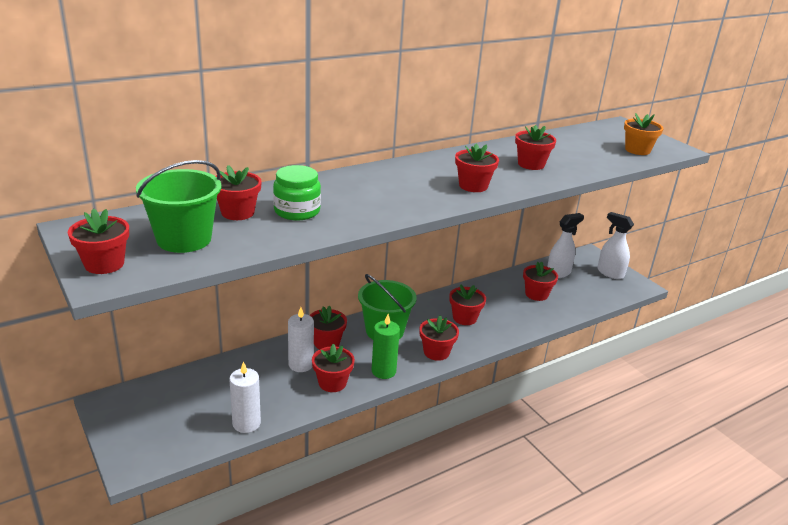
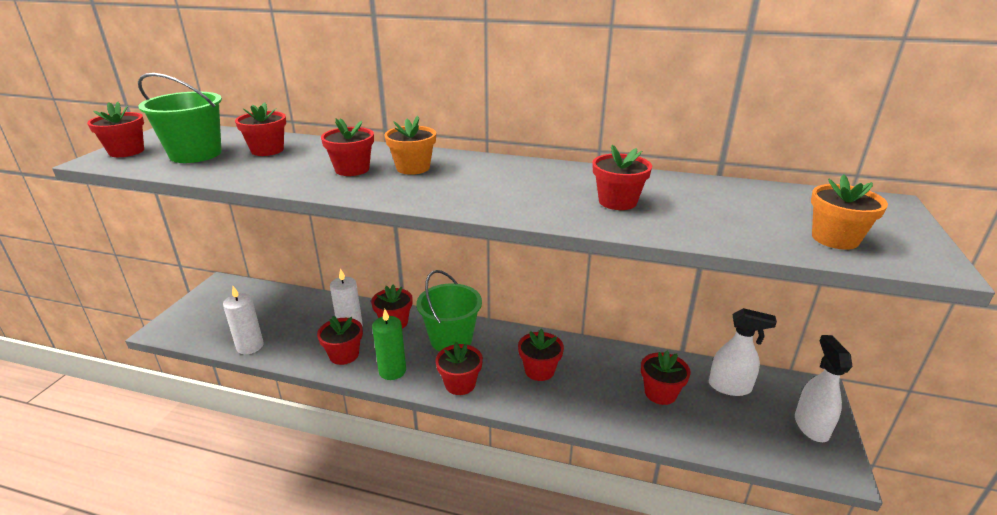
camera: 50 degrees right, 0 degrees up
(297, 211) = (302, 163): green jar -> none
(381, 185) = (413, 168): none -> orange flower pot
(473, 186) = (493, 197): red flower pot -> red flower pot (352, 169)

